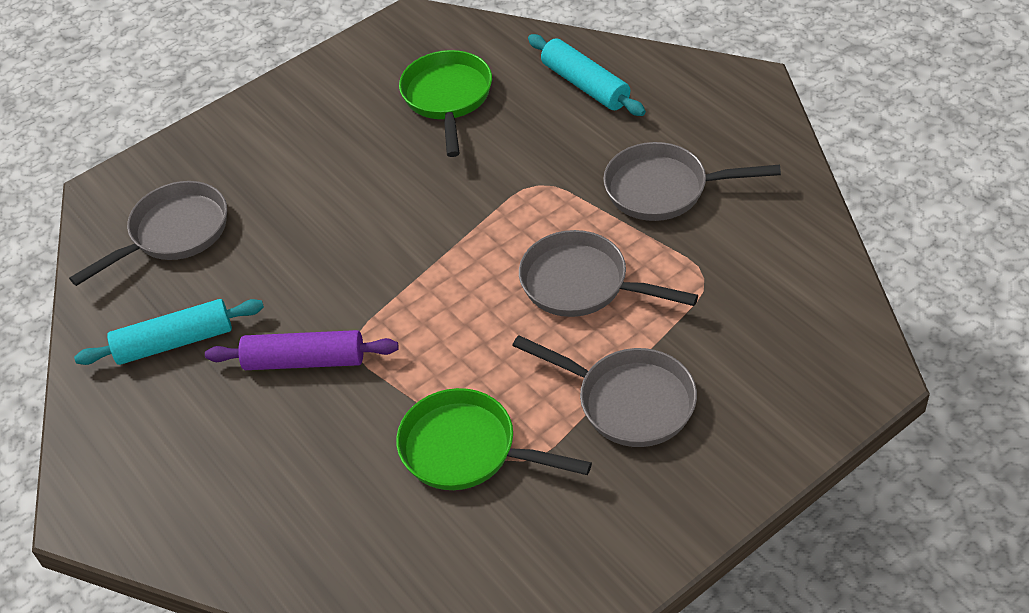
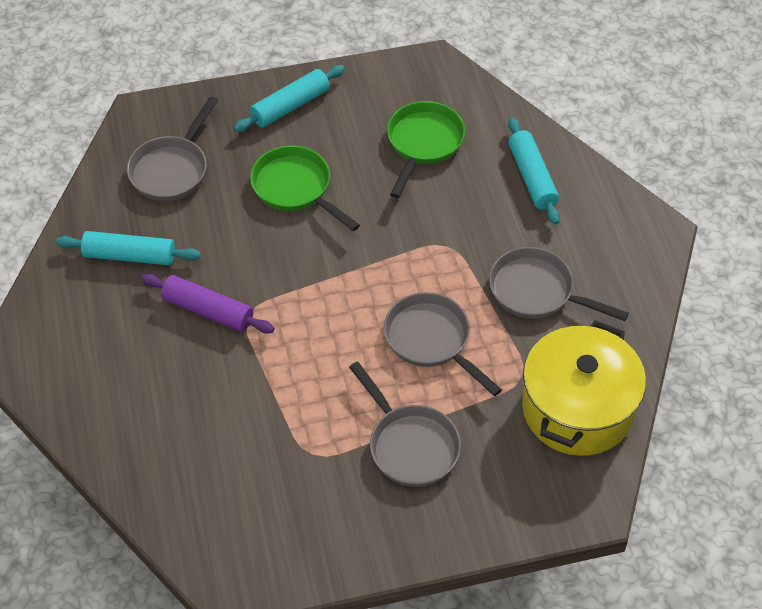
camera: 20 degrees right, 5 degrees up
(174, 233) = (172, 170): grey pan -> grey pan turned 135 degrees clockwise
(276, 118) = (290, 106): none -> turquoise rolling pin
(466, 449) = (279, 428): green pan -> green pan (295, 188)
(785, 284) = (577, 409): none -> yellow pot

